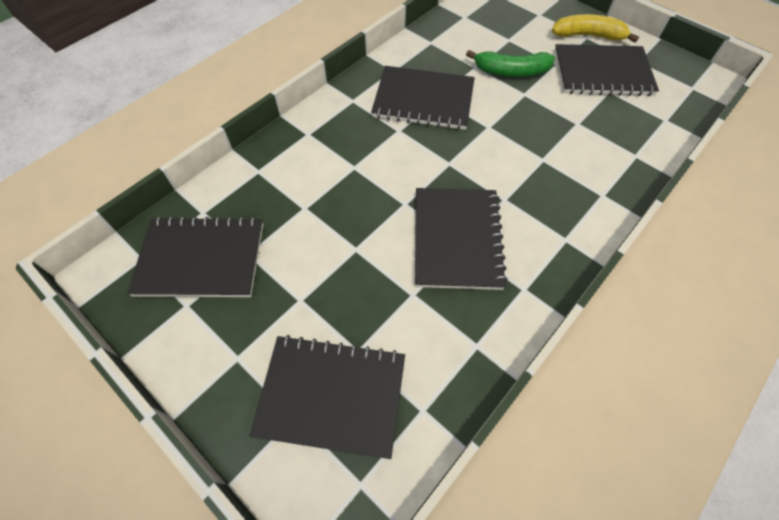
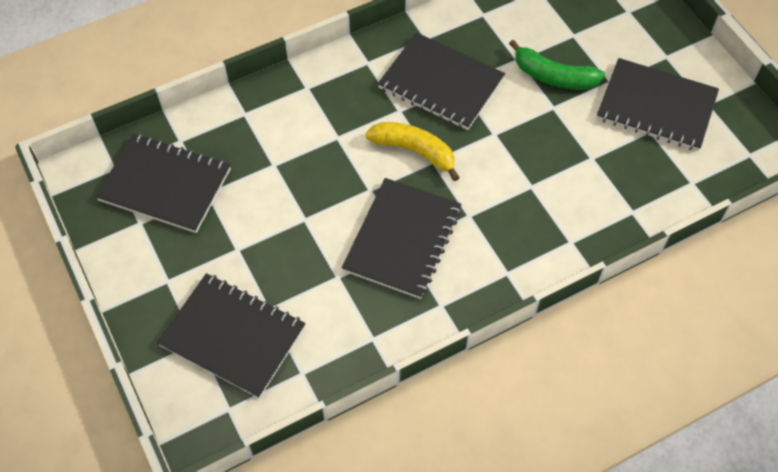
camera: 20 degrees right, 0 degrees up
(587, 36) = (668, 55): yellow banana -> yellow banana (414, 151)

